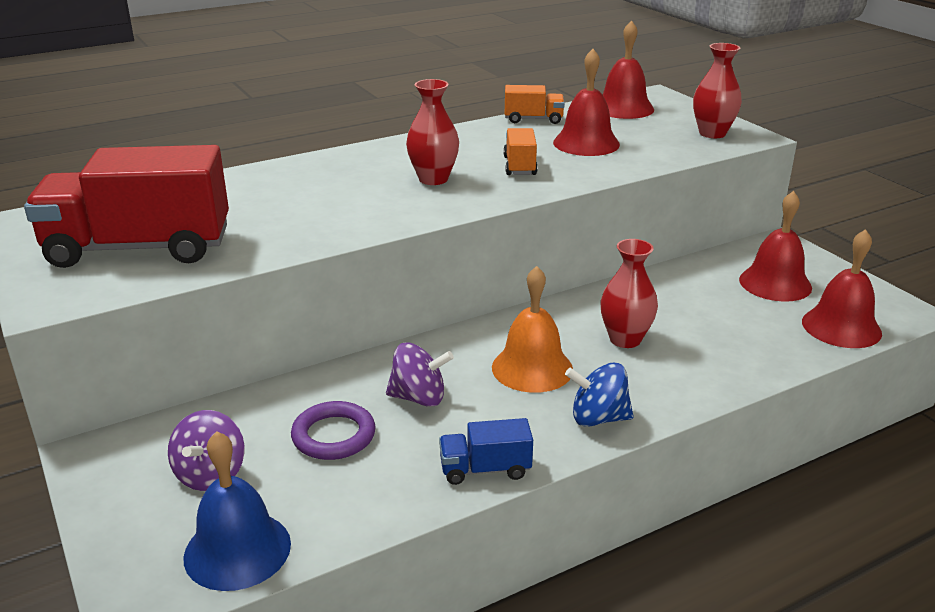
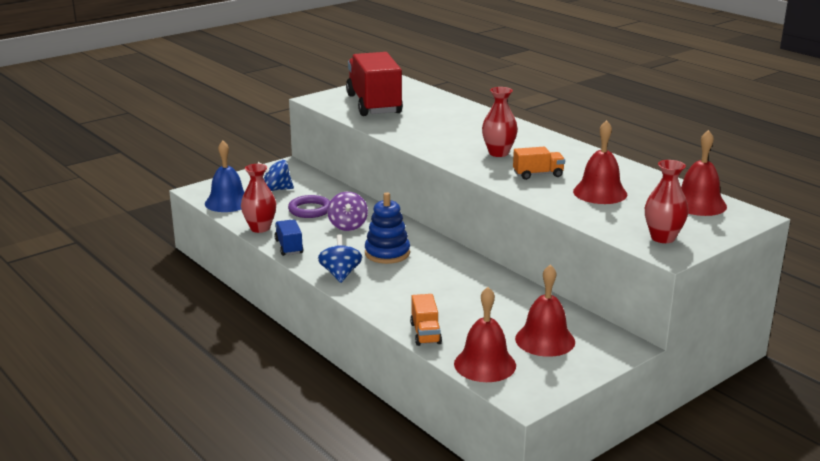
camera: 80 degrees right, 5 degrees down
(211, 475) = (276, 189): purple spinning top -> blue spinning top
(532, 368) = (387, 253): orange bell -> blue stacking toy
(533, 119) = (639, 174): orange truck -> orange truck (425, 333)
(625, 339) = (432, 280): red vase -> red vase (260, 228)

